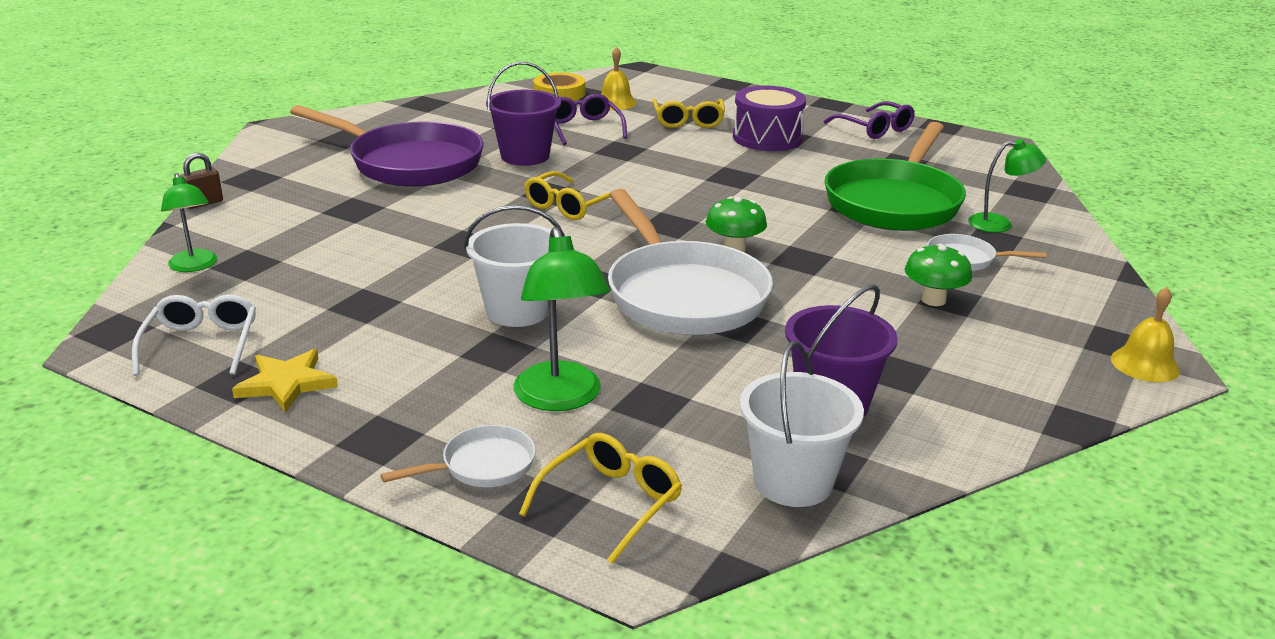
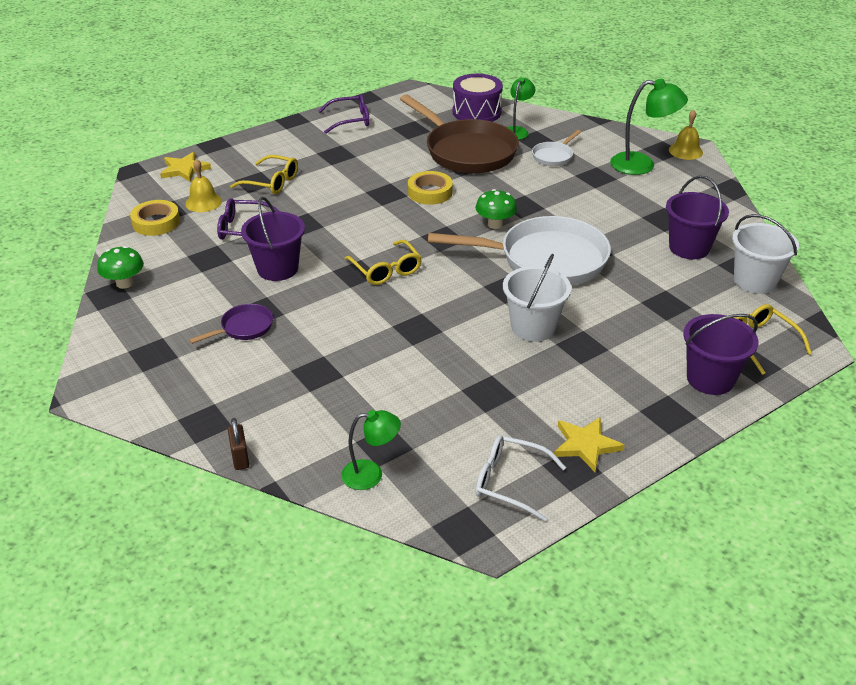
camera: 65 degrees left, 10 degrees up
(409, 163) = (244, 328): purple pan -> purple pan, size x0.45
(482, 466) = (710, 379): white pan -> purple bucket
(561, 398) = (649, 335): green lamp -> green lamp (642, 165)
(667, 83) = (184, 169): none -> yellow star
(765, 199) = (430, 192): none -> yellow tape
(767, 138) = (331, 162): purple drum -> purple drum (476, 112)
(895, 202) = (467, 151): green pan -> brown pan
(933, 300) = (595, 182): green mushroom -> green mushroom (124, 283)

